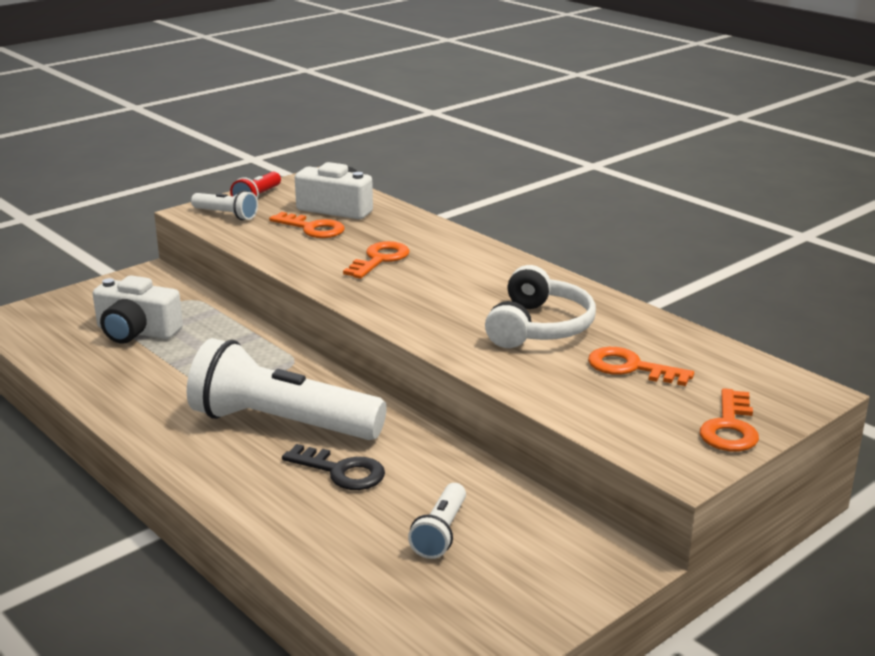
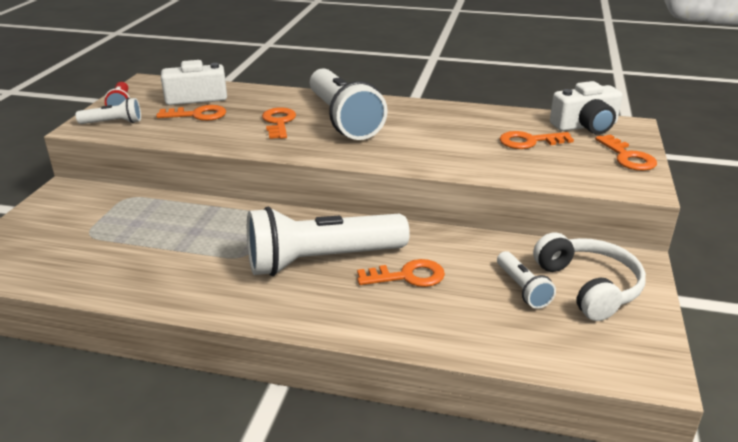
camera: 35 degrees left, 5 degrees up
(136, 331) = (113, 236): white camera -> white camera (585, 126)
(341, 471) = (408, 276): black key -> orange key
(452, 276) = (343, 119): none -> white flashlight
(538, 327) = (444, 134): white headphones -> white headphones (588, 287)

